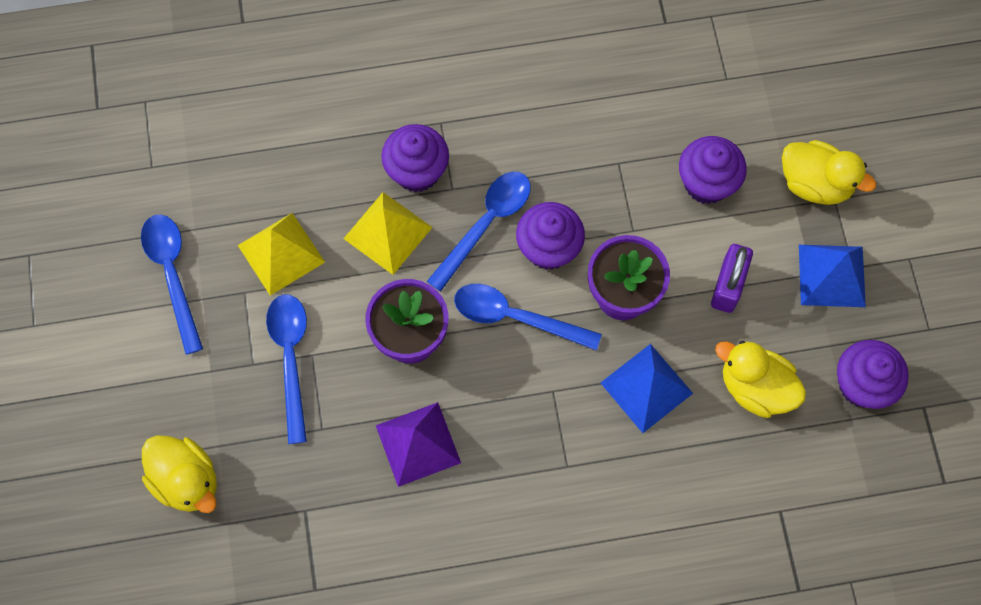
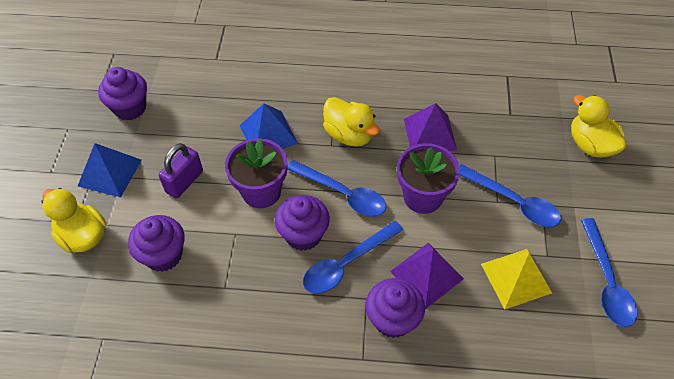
camera: 165 degrees left, 15 degrees down
(290, 359) = (513, 202): blue spoon -> blue spoon turned 60 degrees counterclockwise
(388, 233) = (426, 275): yellow pyramid -> purple pyramid
(755, 387) = (198, 120): yellow duck -> yellow duck (349, 135)

